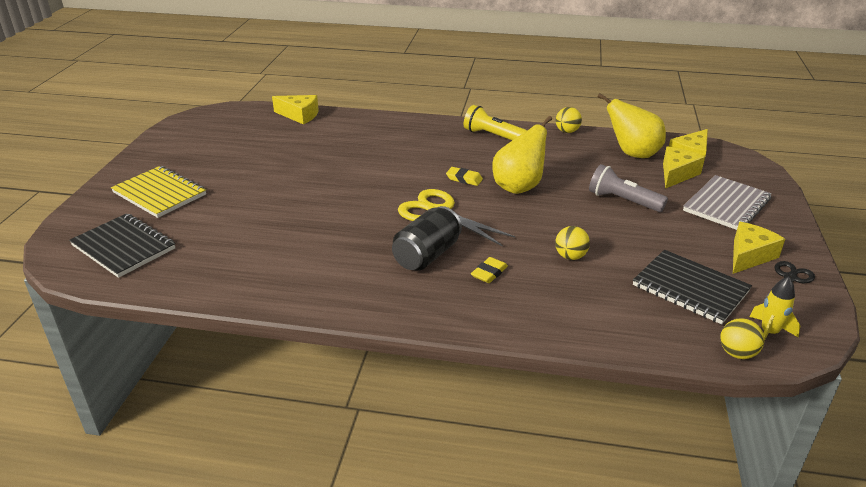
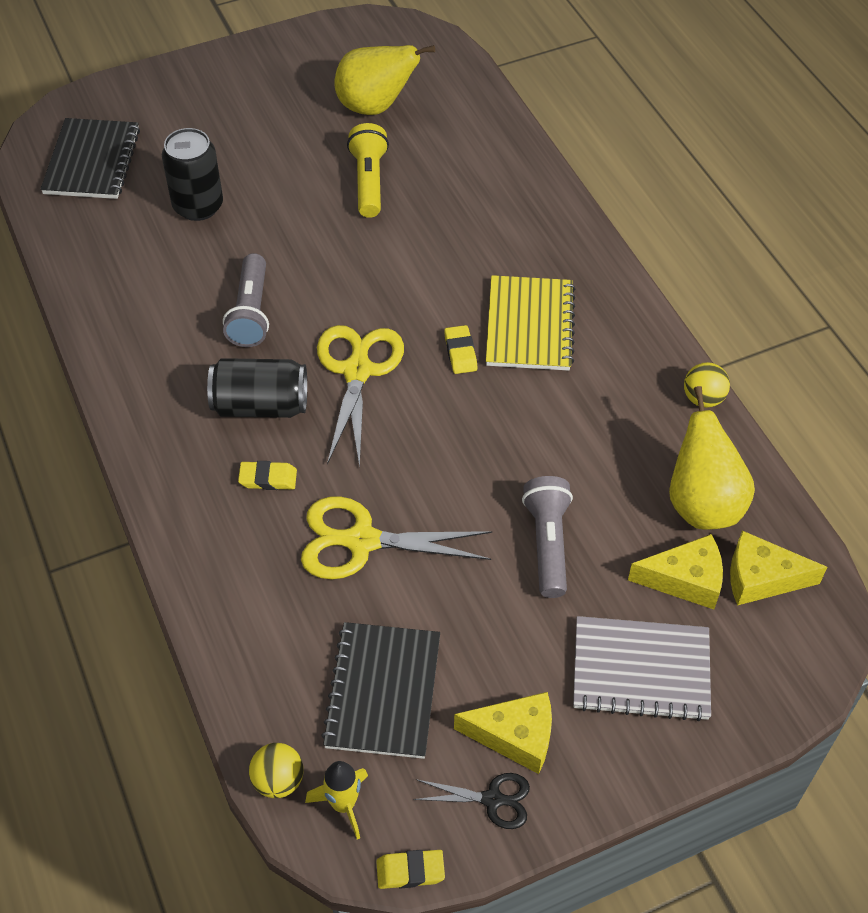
camera: 55 degrees right, 20 degrees up
(159, 194) = (202, 117): yellow notebook -> yellow notebook (529, 325)
(231, 221) = (198, 206): none -> black can
(299, 115) = (479, 109): yellow cheese -> none
(347, 233) = (251, 313): none -> grey flashlight
(493, 136) = (607, 324): yellow flashlight -> yellow flashlight (368, 181)
(519, 187) = (488, 417): yellow pear -> yellow pear (375, 107)
(570, 256) = (362, 541): yellow ball -> yellow scissors
(830, 325) = (410, 871): none -> yellow eraser

